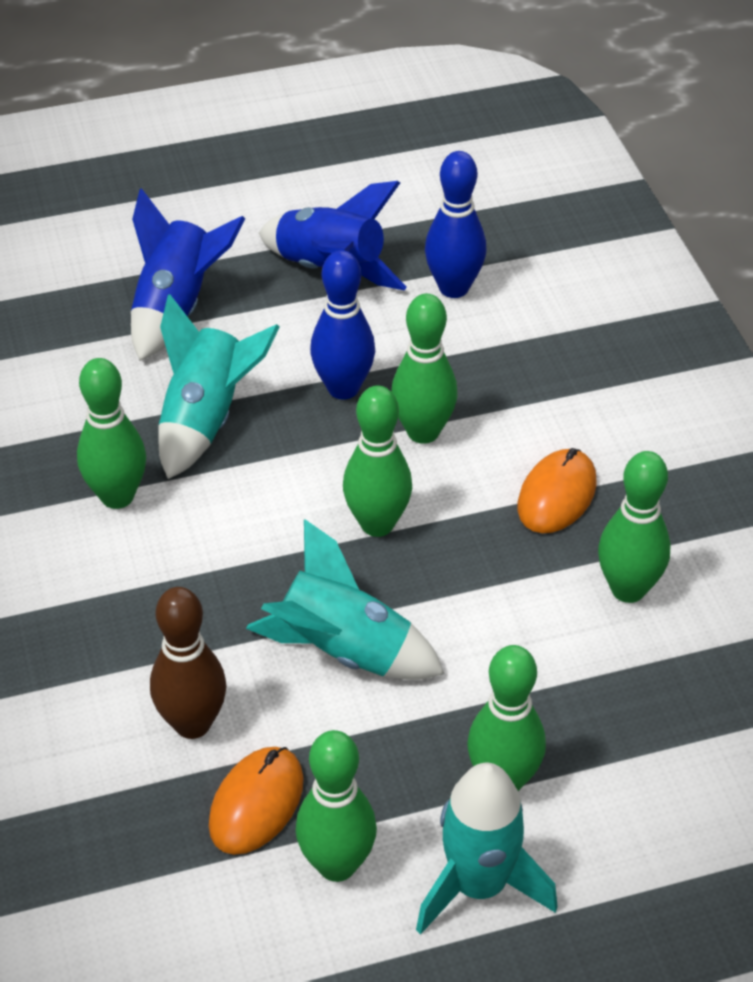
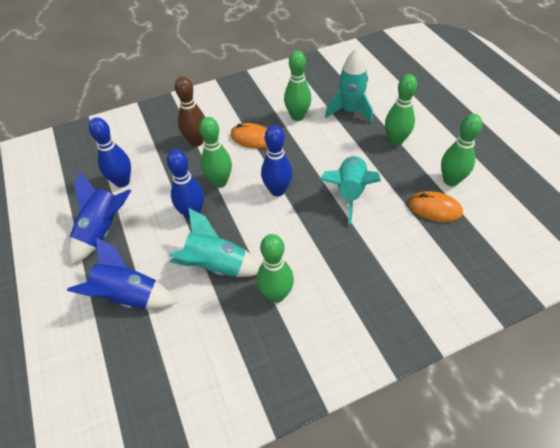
camera: 95 degrees left, 5 degrees up
(192, 724) = (404, 236): brown bowling pin -> brown bowling pin (196, 142)
(377, 524) = (277, 190): green bowling pin -> blue bowling pin
(479, 885) = (441, 143): turquoise rocket -> turquoise rocket (350, 111)

